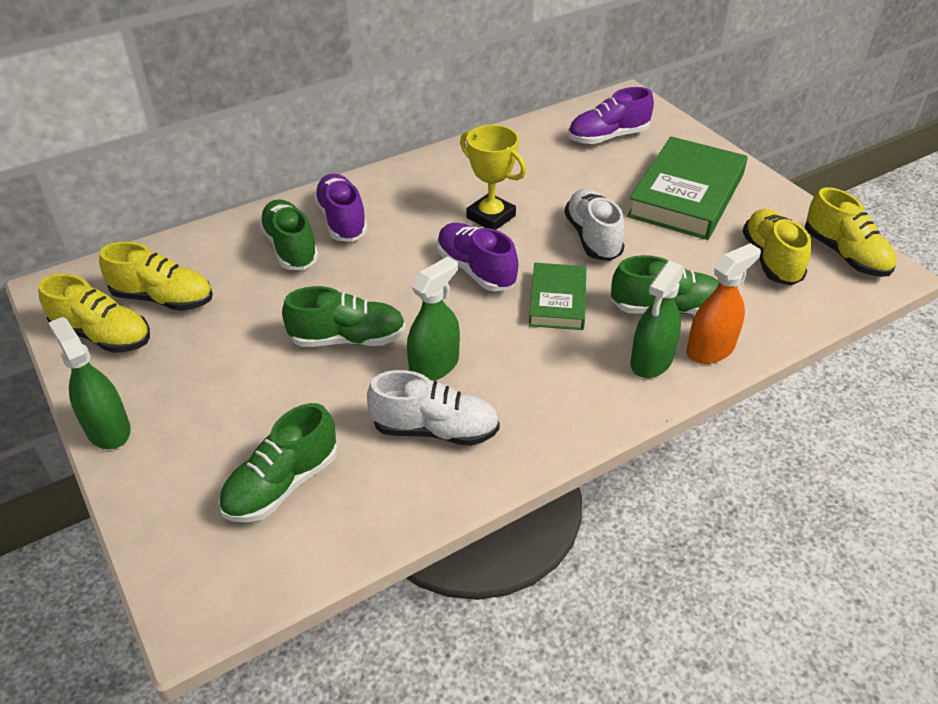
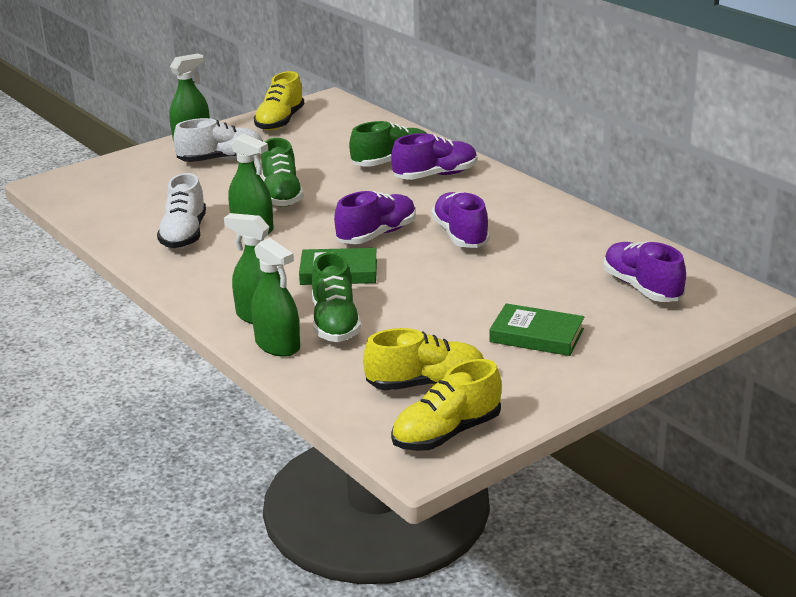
camera: 85 degrees right, 15 degrees down
(163, 299) = (321, 131): yellow shoe -> none
(282, 484) = (139, 192): green shoe -> none
(491, 217) = (460, 235): yellow trophy -> purple shoe
(593, 237) = (440, 285): white shoe -> white shoe (221, 160)
(686, 195) = (536, 335): green book -> green book, size x0.57
(710, 349) = (277, 345): orange spray bottle -> green spray bottle

